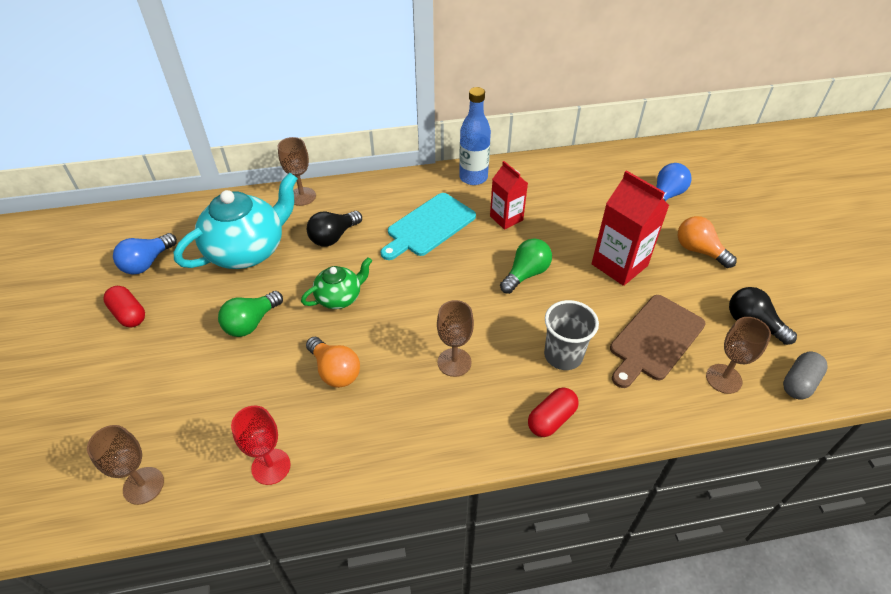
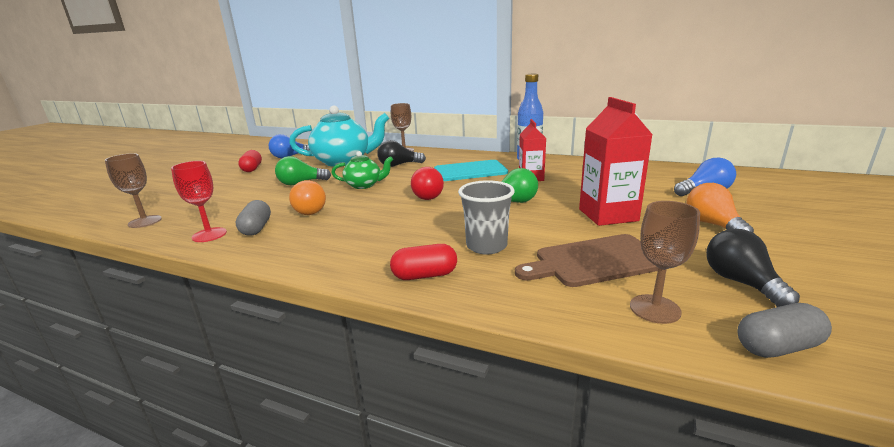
camera: 35 degrees right, 25 degrees down
(312, 430) = (256, 228): none -> grey capsule
(433, 292) = (427, 195): none -> red light bulb
(454, 362) = (393, 226): brown goblet -> none

